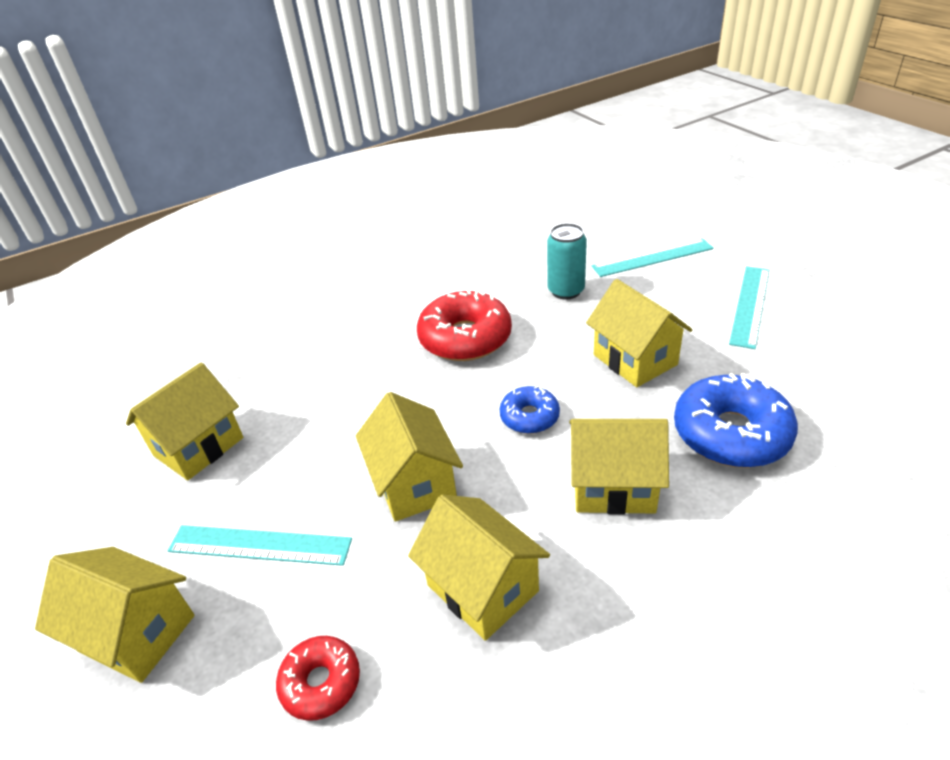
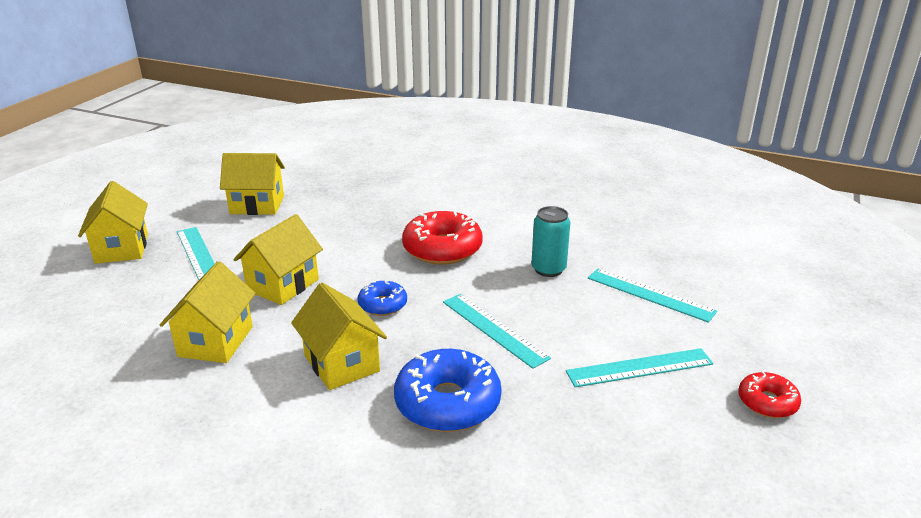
camera: 50 degrees right, 10 degrees down
(321, 682) = (120, 314): red donut -> red donut (767, 402)
(635, 360) = (493, 329): yellow house -> turquoise ruler

